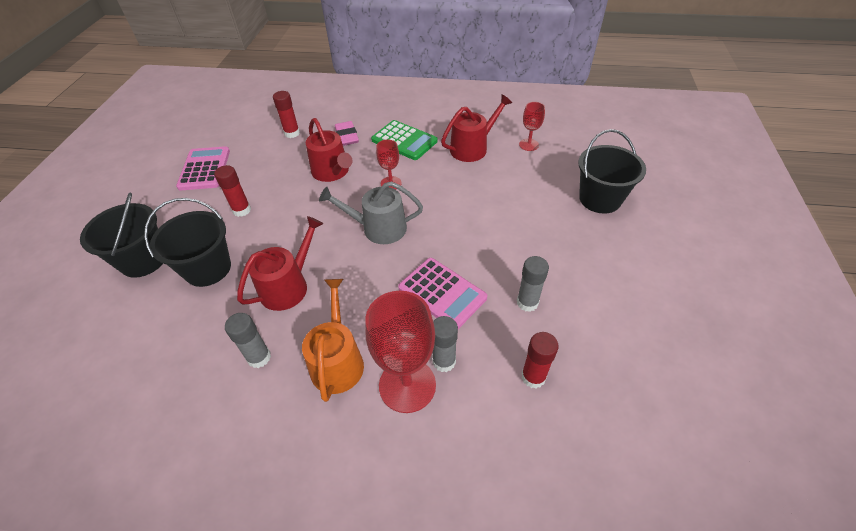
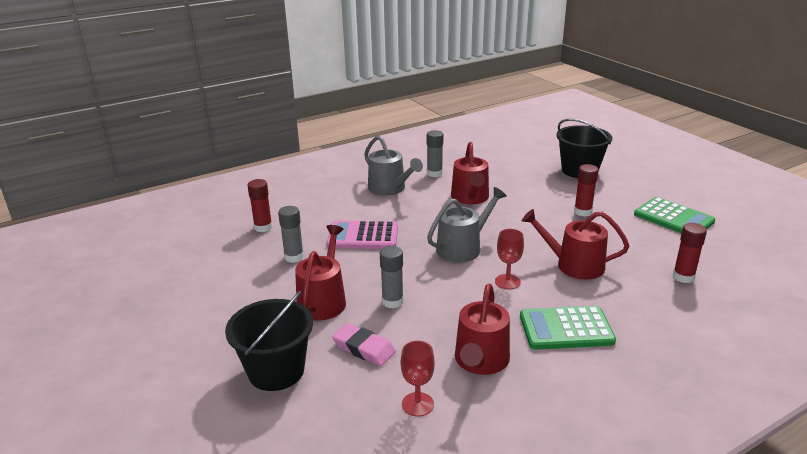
camera: 140 degrees right, 20 degrees down
(204, 169) = (673, 218): pink calculator -> green calculator
(208, 268) = (534, 183): black bucket -> none
(337, 361) = (390, 188): orange watering can -> grey watering can
(347, 136) = (630, 302): pink eraser -> pink eraser (364, 348)
(407, 385) = (338, 197): red goblet -> none
(444, 361) = (326, 211): grey glue stick -> grey glue stick (392, 302)
(533, 237) = (323, 300): none -> red watering can

